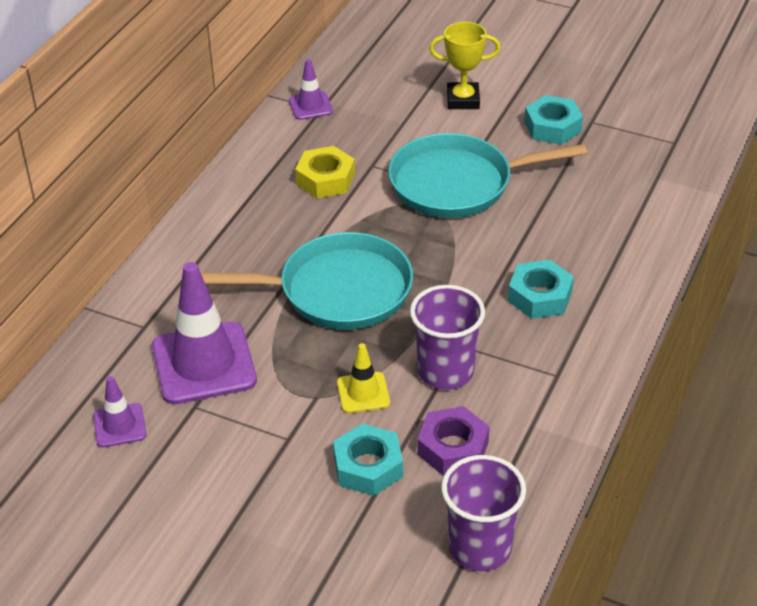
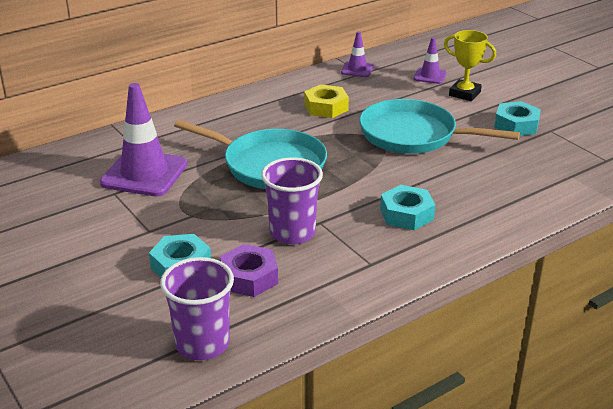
camera: 30 degrees right, 10 degrees down
(119, 425) = (60, 187): purple traffic cone -> purple traffic cone (430, 76)
(363, 393) = (224, 224): yellow traffic cone -> none

